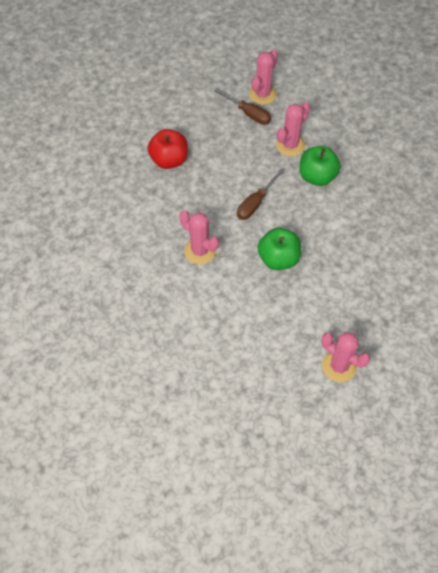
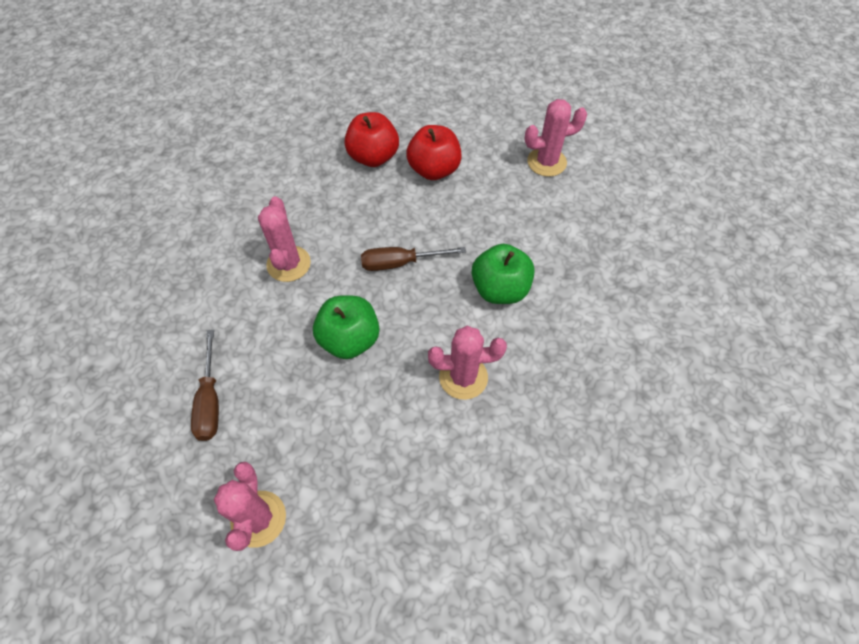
camera: 45 degrees right, 0 degrees up
(211, 142) = (434, 170): none -> red apple
(248, 114) = (507, 170): brown screwdriver -> brown screwdriver (210, 400)
(290, 145) = (512, 233): pink cactus -> pink cactus (463, 377)

